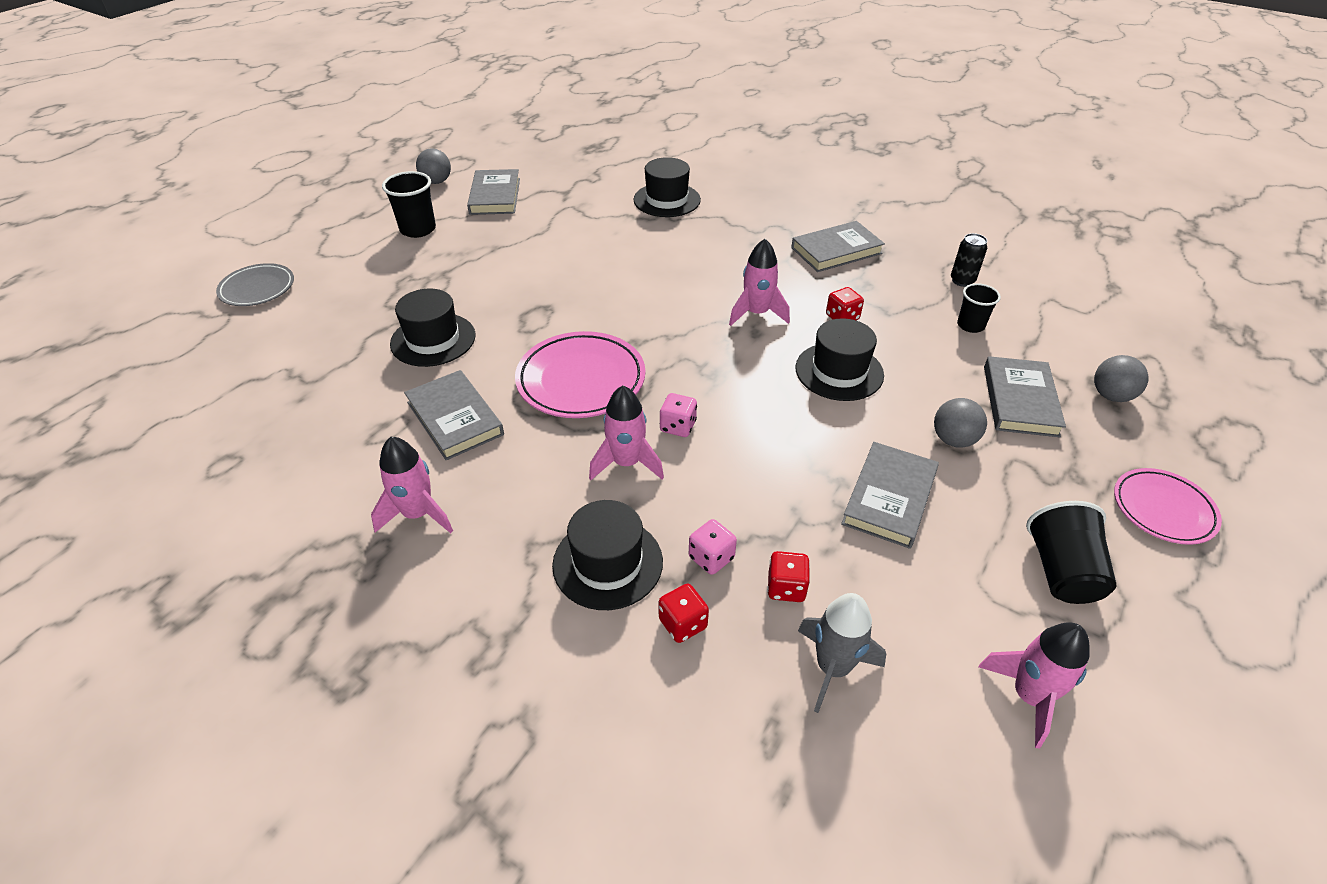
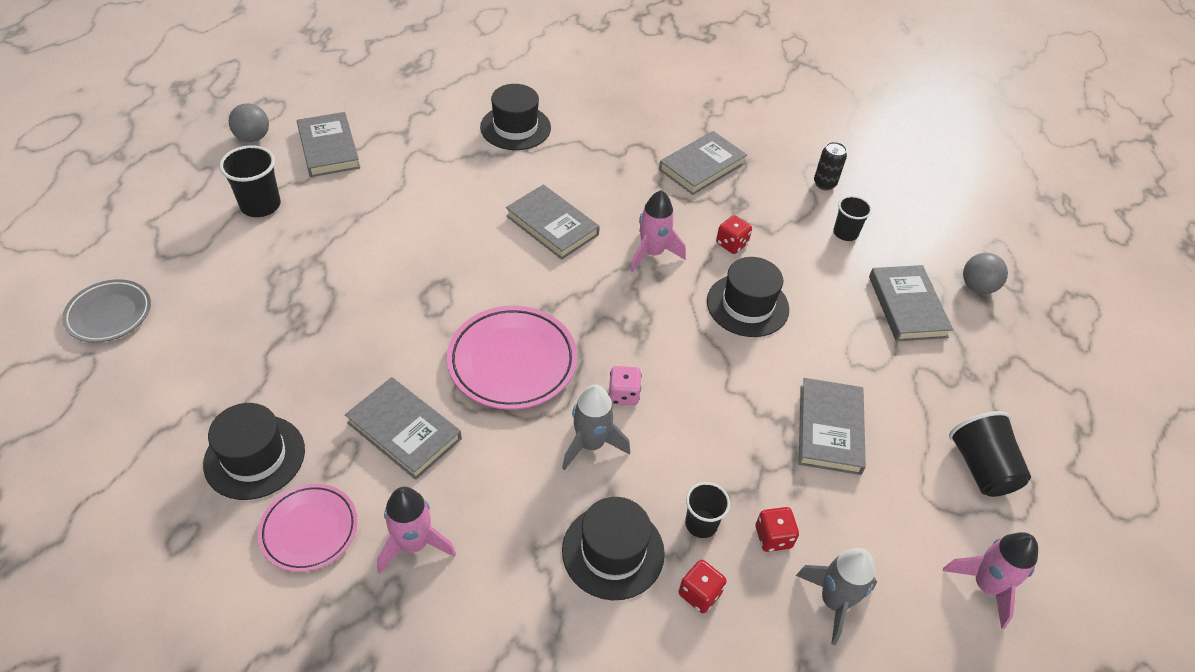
camera: 20 degrees left, 5 degrees up
(433, 340) = (340, 343): black hat -> black hat (254, 457)
(626, 463) = (590, 444): pink rocket -> grey rocket
(668, 278) = (552, 225): none -> grey book
(711, 558) = (701, 524): pink dice -> black cup
(953, 440) = (865, 358): grey ball -> none
(1163, 509) = (1041, 392): pink plate -> pink plate (309, 530)

